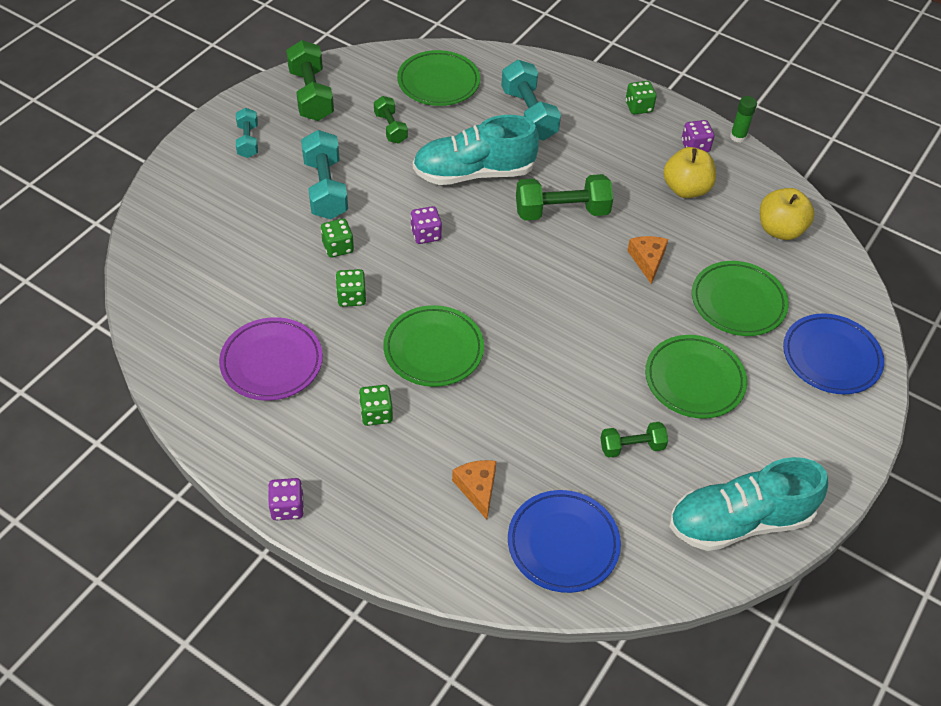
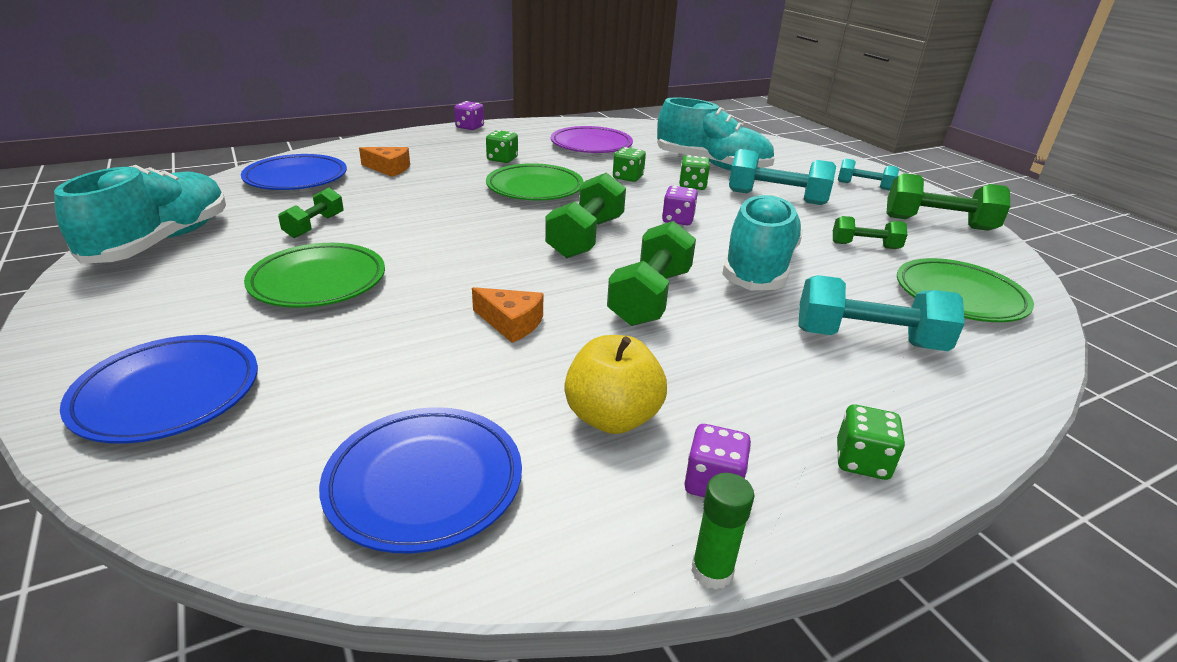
camera: 120 degrees right, 20 degrees down
(265, 249) = (712, 165): none -> turquoise shoe
(504, 274) = (586, 237): none -> green dumbbell
(738, 302) = (361, 360): green plate -> none
(780, 230) = (424, 483): yellow apple -> blue plate

